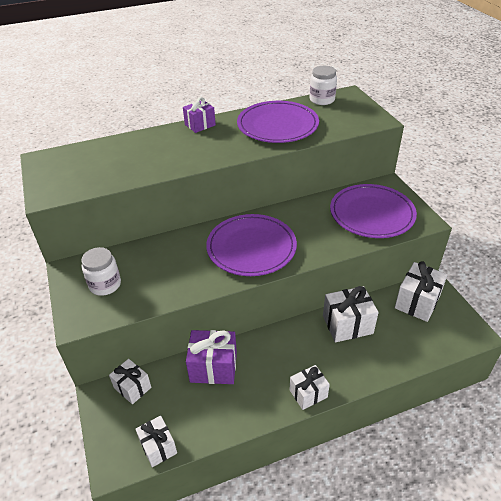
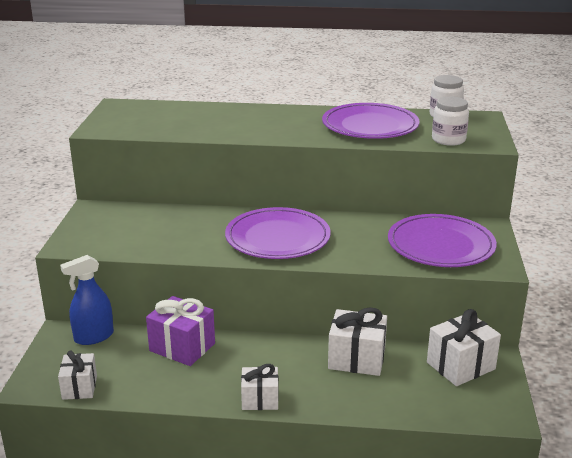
camera: 25 degrees right, 15 degrees down
(105, 284) = (113, 227): white jar -> white jar (448, 140)
(132, 387) = (93, 337): white gift -> blue spray bottle
(200, 125) = (289, 110): purple gift -> none

